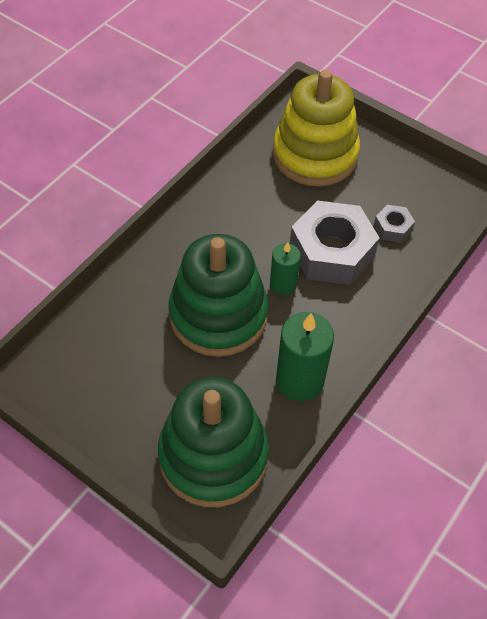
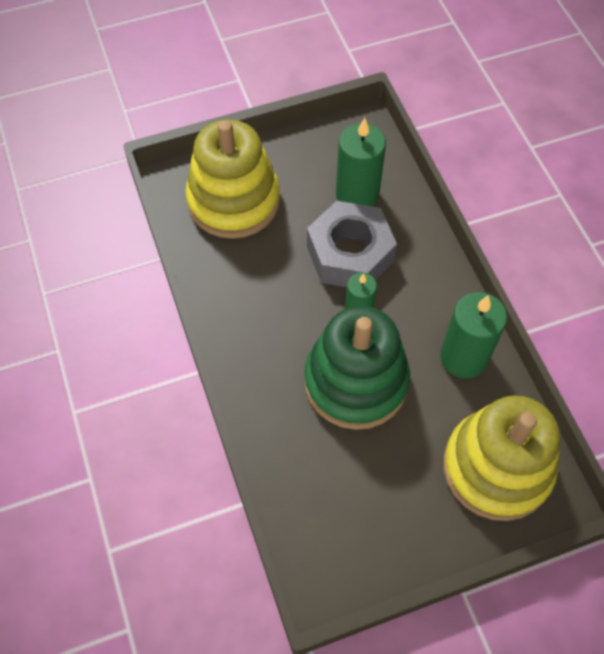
camera: 55 degrees left, 5 degrees up
(213, 456) = (496, 467): green stacking toy -> yellow stacking toy
(392, 227) = (357, 194): grey nut -> green candle

